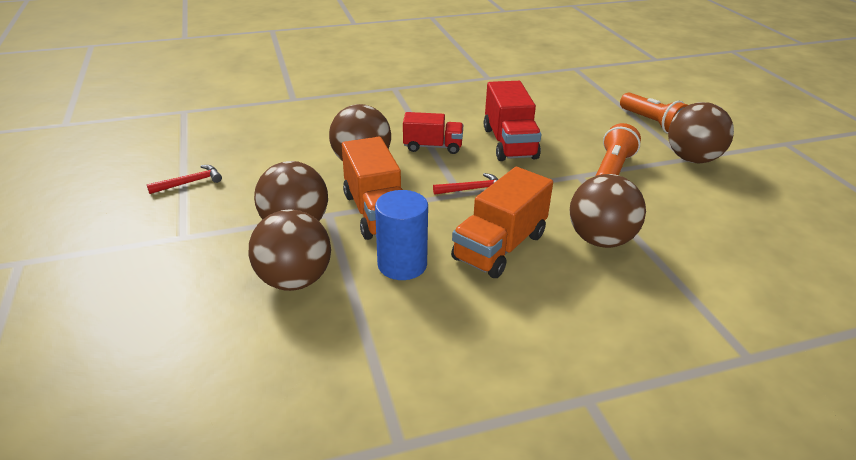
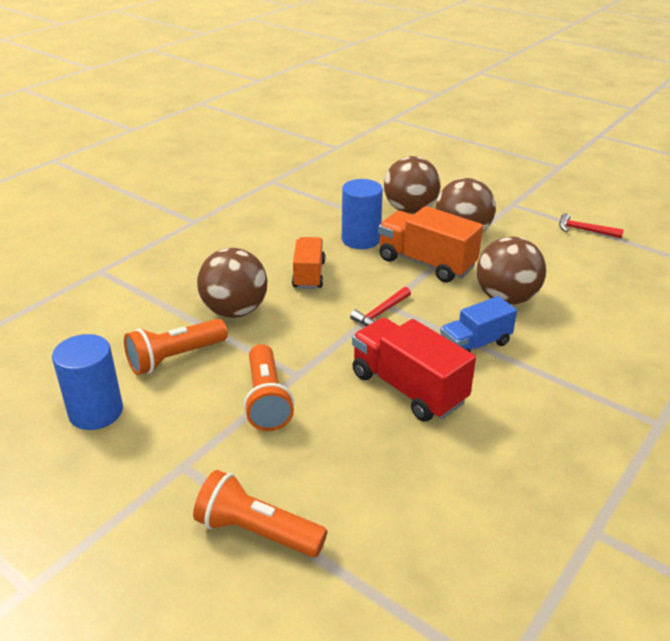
camera: 145 degrees right, 0 degrees up
(190, 182) = (584, 230): red hammer -> red hammer turned 90 degrees clockwise
(432, 147) = (475, 345): red truck -> blue truck
(499, 247) = (309, 275): orange truck -> orange truck, size x0.65
(674, 220) = (175, 358): none -> orange flashlight
(692, 159) = (175, 468): brown ball -> none
(749, 206) = (96, 412): none -> blue cylinder

